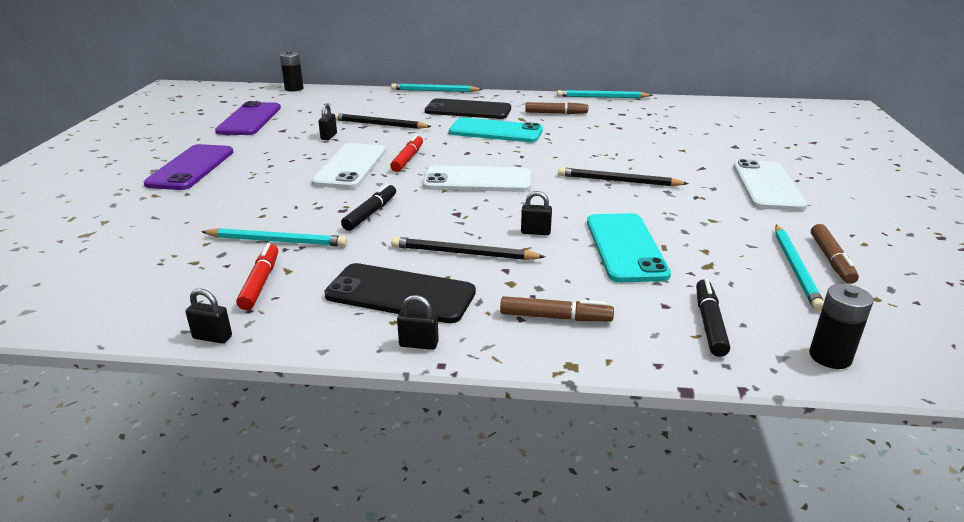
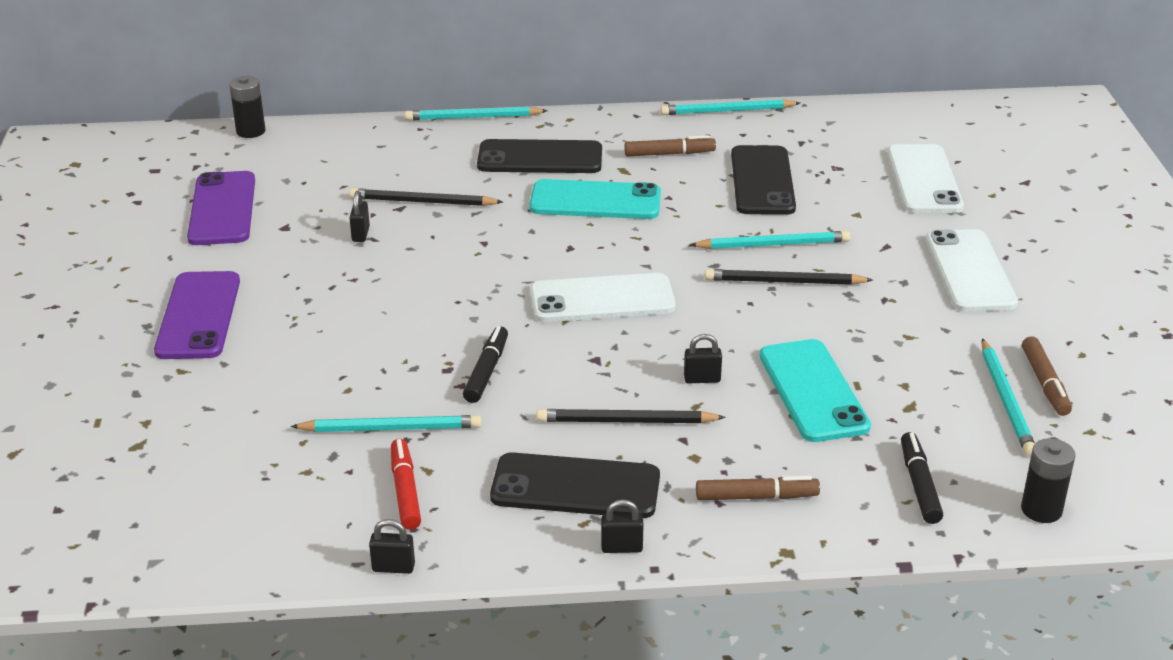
camera: 10 degrees left, 5 degrees up
(350, 166) = (421, 291): white phone -> white phone (924, 180)
(408, 159) = (493, 268): red marker -> none
(615, 161) = (773, 244): none -> turquoise pencil
(616, 129) = (762, 181): none -> black phone

